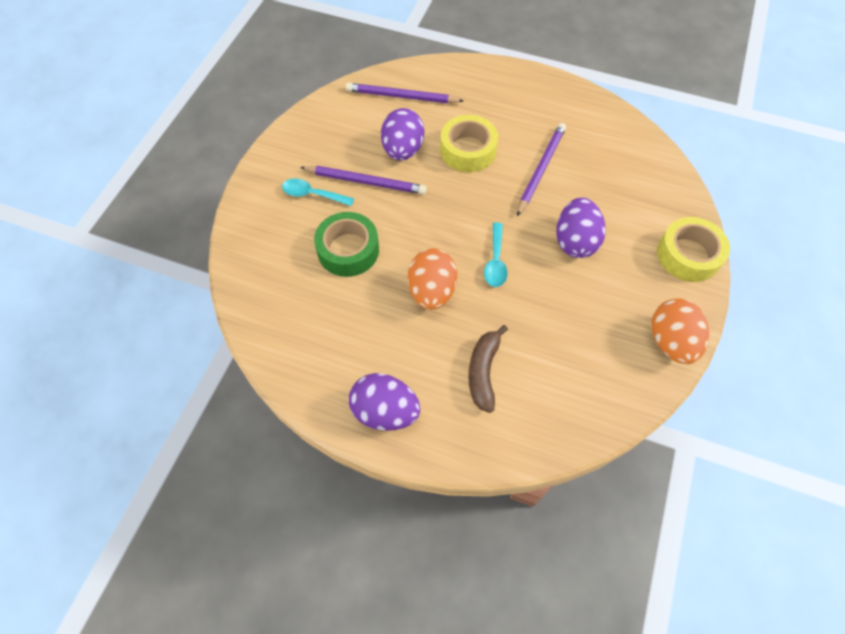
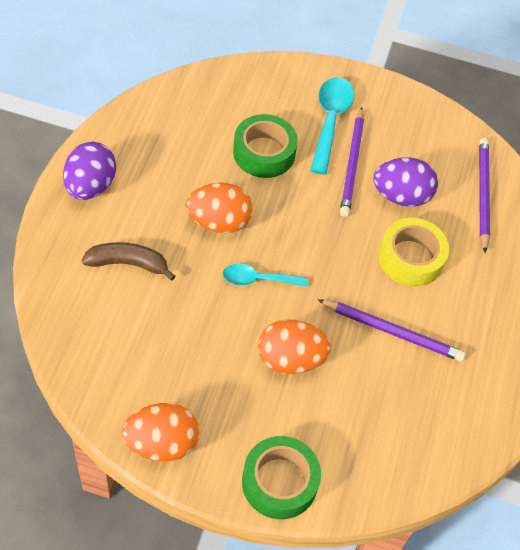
camera: 80 degrees right, 5 degrees down
(312, 194) = (330, 121): turquoise spoon -> turquoise spoon, size x1.58
(575, 241) = (290, 359): purple egg -> orange egg
(688, 255) = (279, 482): yellow tape -> green tape

